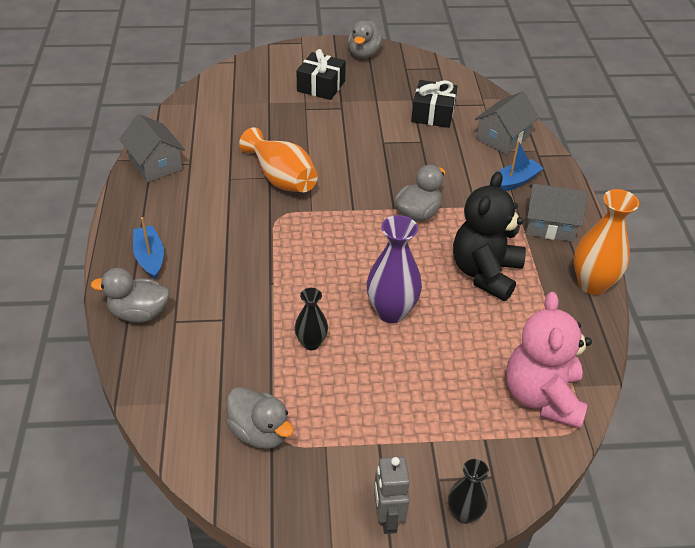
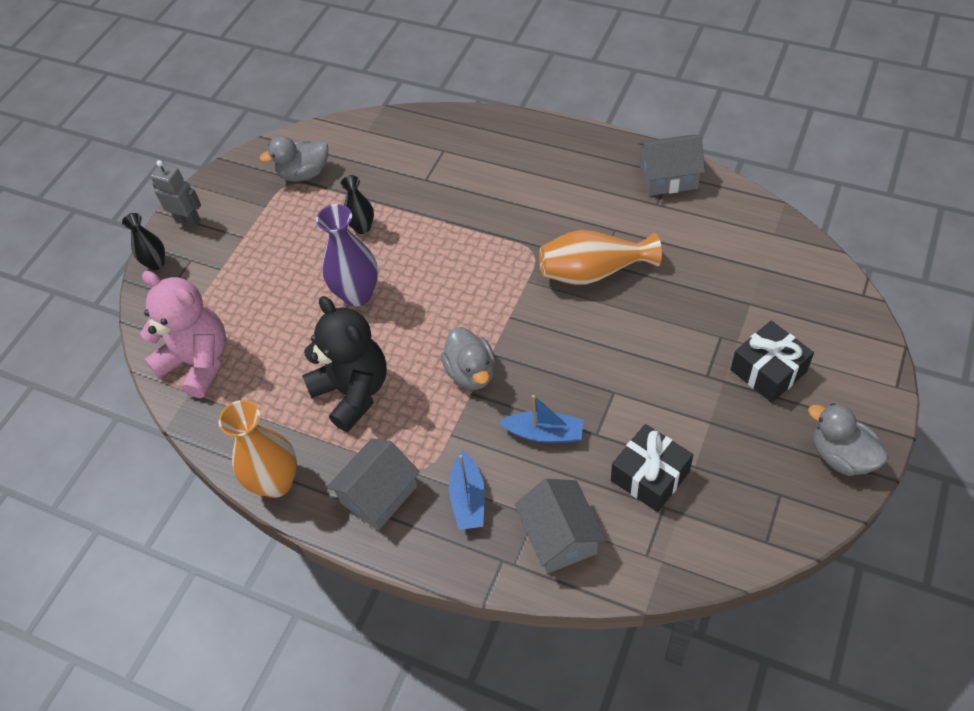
camera: 125 degrees right, 10 degrees up
(139, 313) = (466, 131): grey duck -> none
(150, 257) = (528, 149): blue boat -> blue boat (544, 433)

